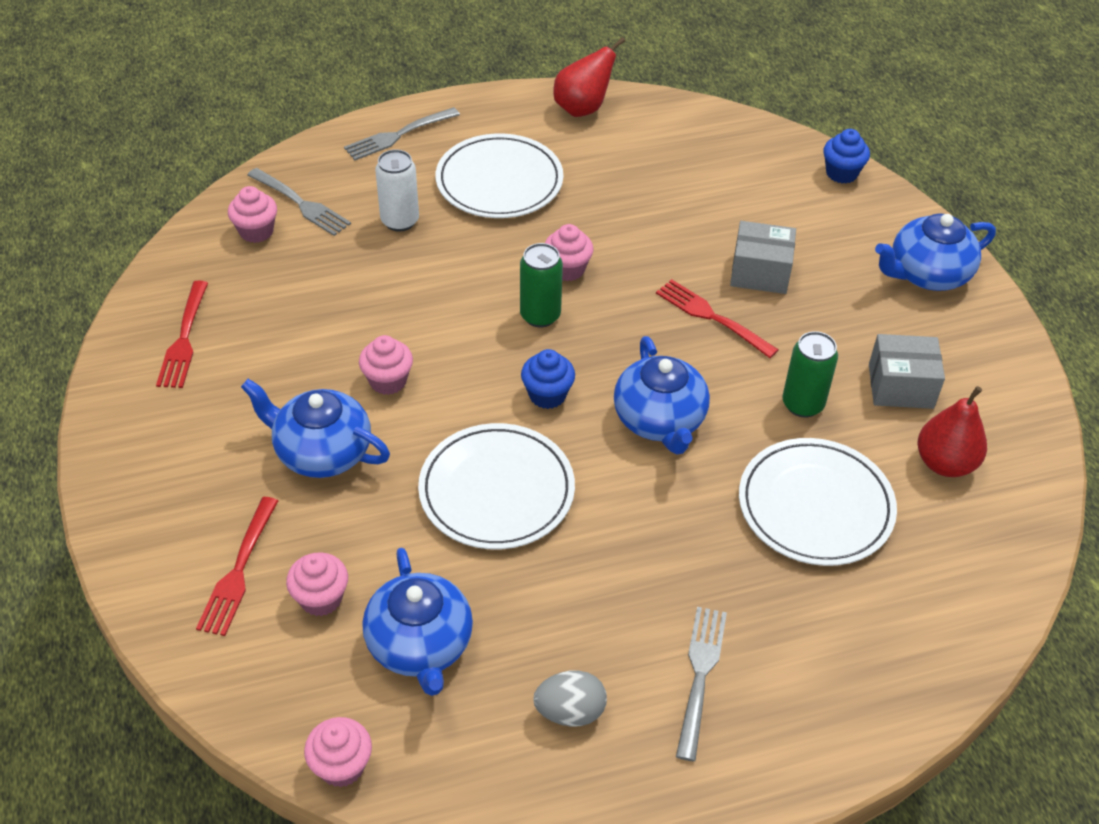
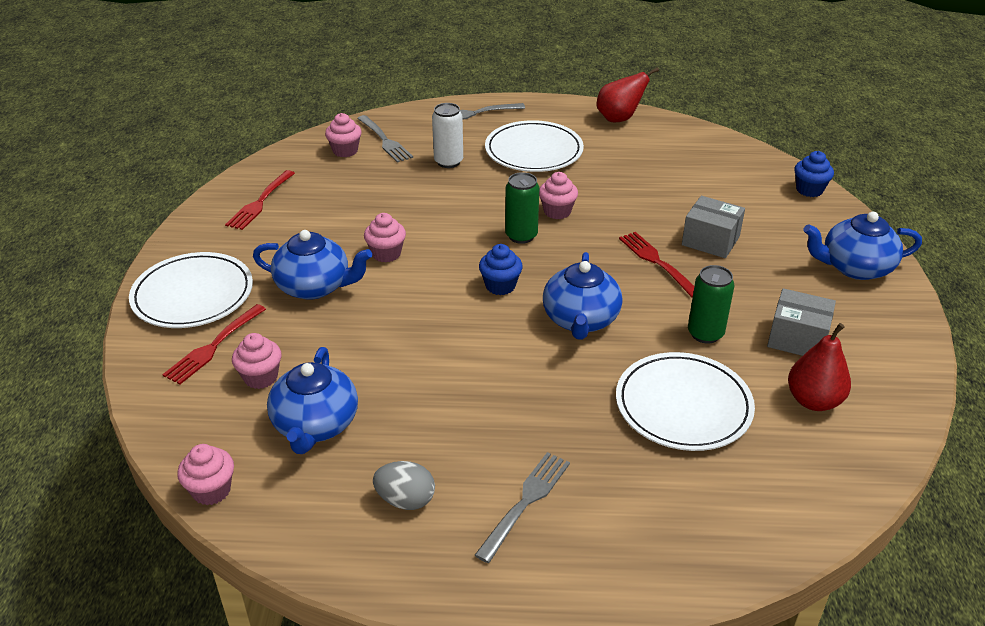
camera: 20 degrees right, 10 degrees down
(322, 452) = (315, 287): blue teapot -> blue teapot turned 150 degrees clockwise
(496, 490) = (428, 338): white plate -> white plate (193, 295)

